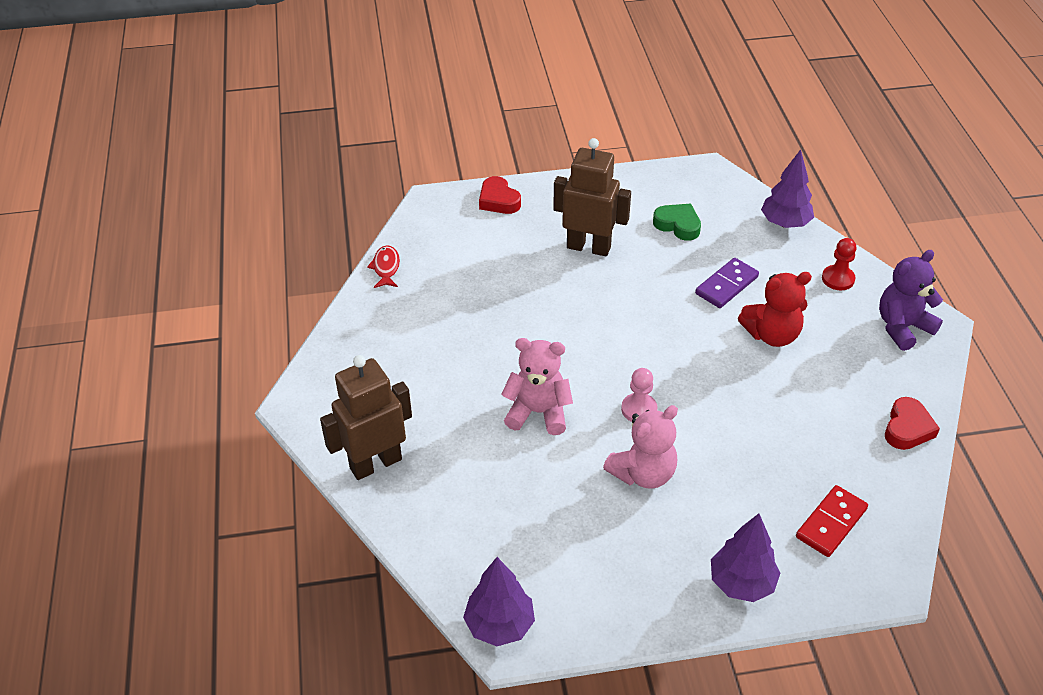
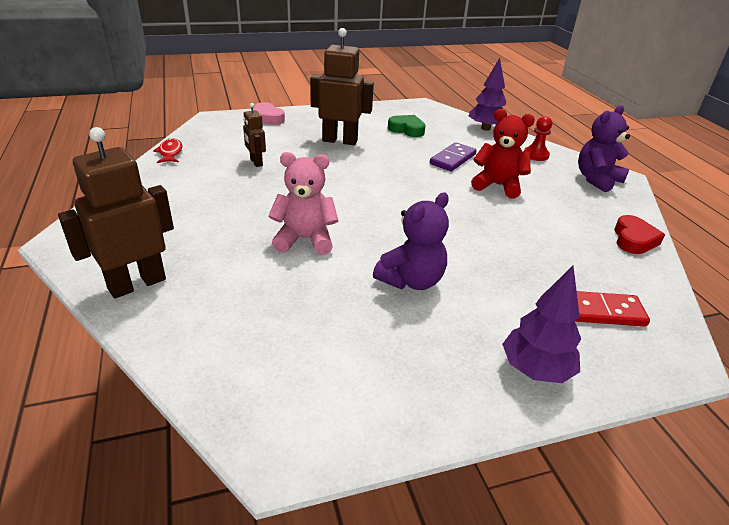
camera: 10 degrees left, 10 degrees down
(485, 287) = (256, 162): none -> brown robot
(498, 200) = (267, 118): red heart -> pink heart
(499, 625) = (268, 434): purple tree -> none
(639, 409) = (398, 234): pink pawn -> none
(643, 473) = (411, 280): pink teddy bear -> purple teddy bear
(772, 335) = (497, 185): red teddy bear -> red teddy bear turned 135 degrees counterclockwise
(831, 523) = (602, 311): red domino -> red domino turned 60 degrees clockwise

